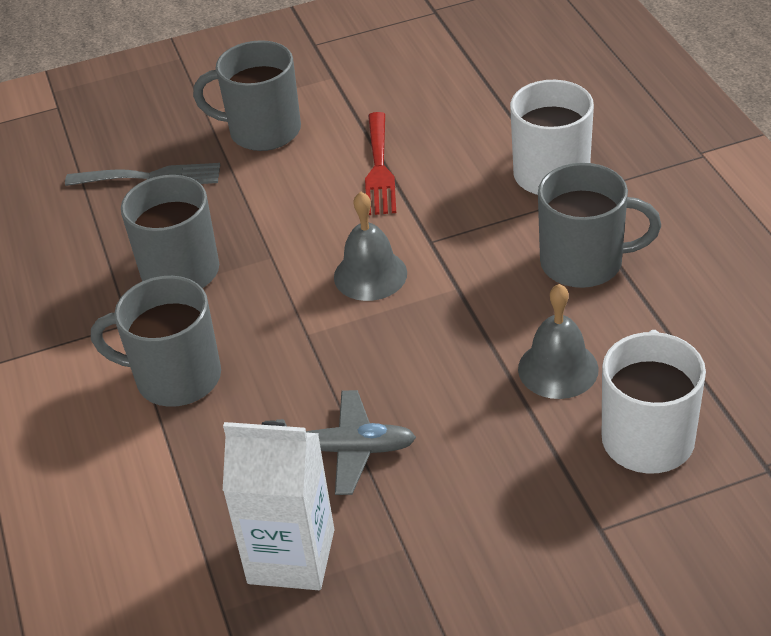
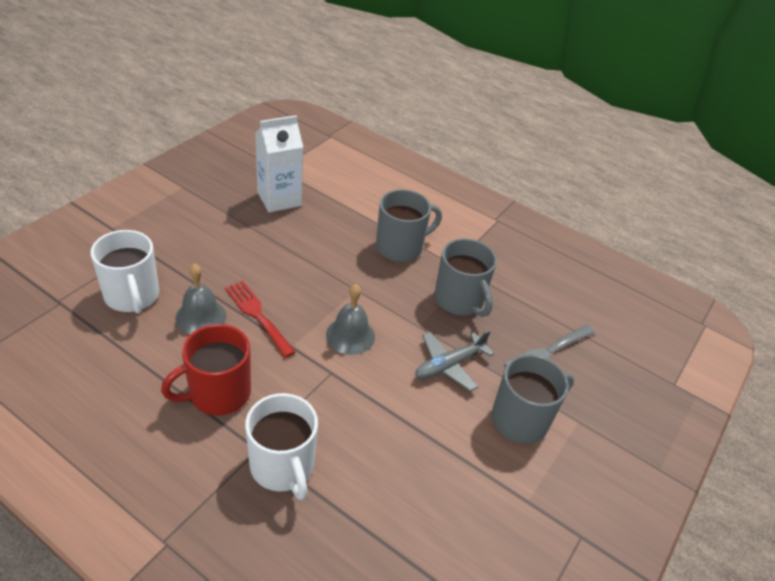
camera: 135 degrees right, 0 degrees up
(345, 450) = (288, 243): grey plane -> grey plane (449, 365)
(379, 169) = (411, 418): red fork -> red fork (257, 315)
(584, 263) = (218, 393): grey mug -> red mug

